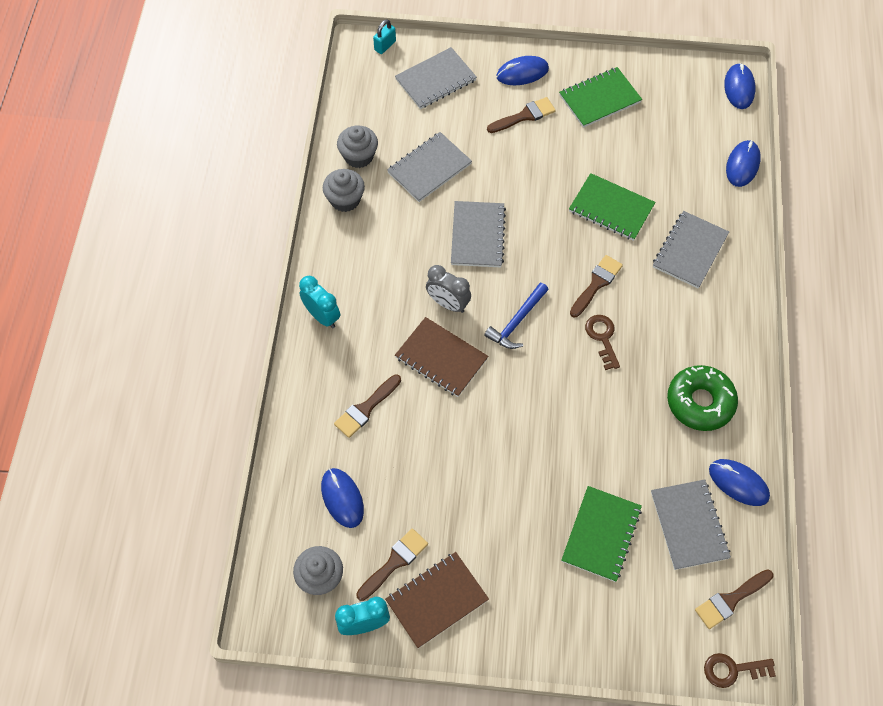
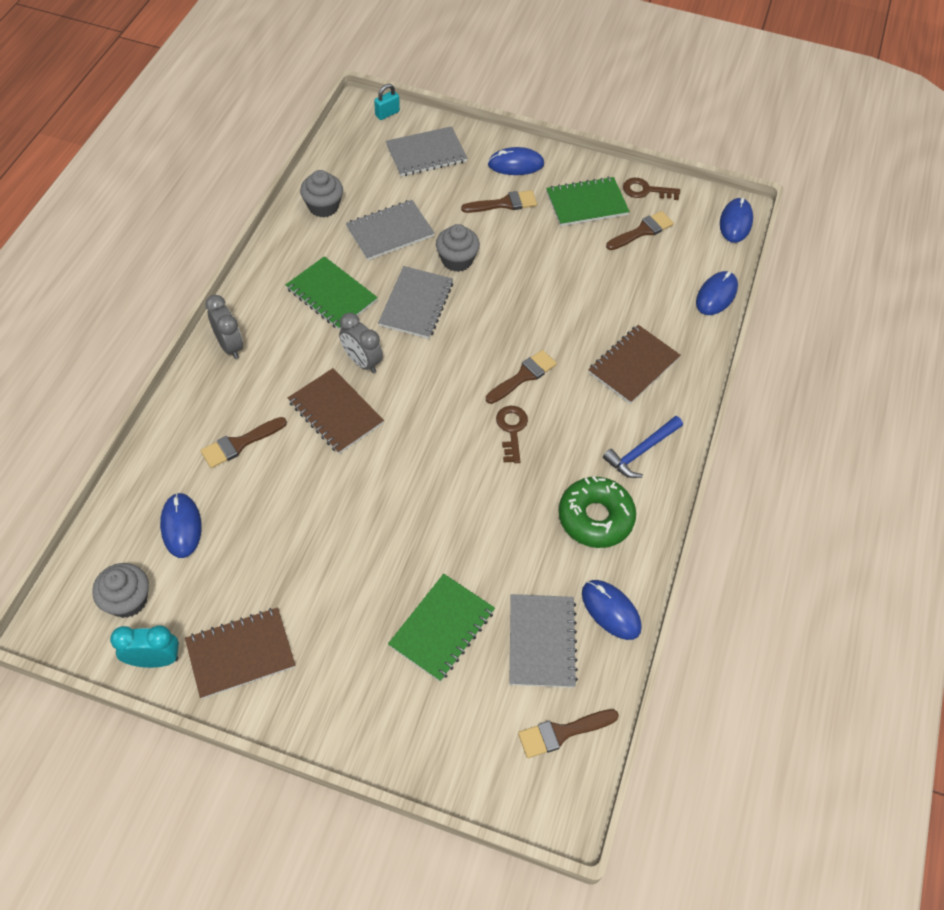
camera: 10 degrees right, 5 degrees down
(322, 316) = (229, 346): turquoise clock -> grey clock
(345, 200) = (294, 243): grey cupcake -> grey cupcake (457, 260)
(394, 562) = (211, 603): brown brush -> brown brush (642, 231)
(517, 322) = (427, 394): blue hammer -> blue hammer (641, 451)
(611, 208) = (563, 307): green notebook -> green notebook (331, 295)
(690, 251) = (633, 365): grey notebook -> brown notebook
(732, 670) = (539, 809): brown key -> brown key (645, 190)

